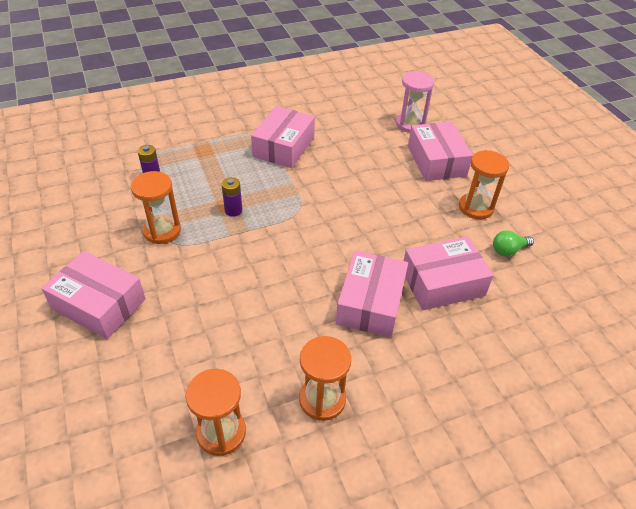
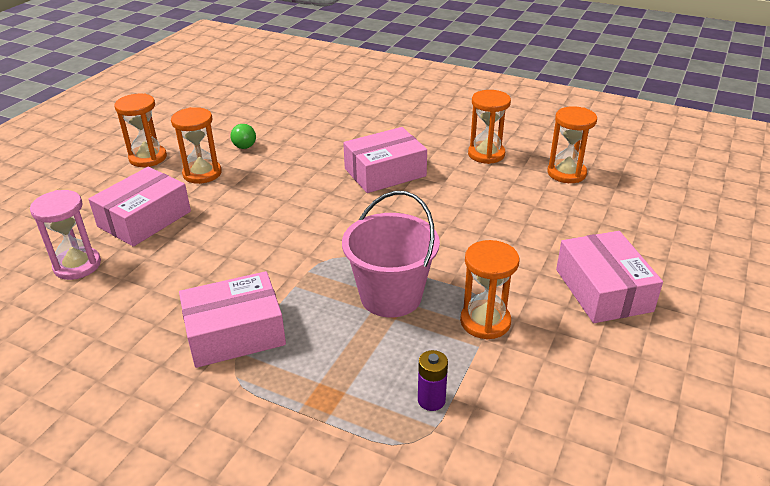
camera: 130 degrees left, 10 degrees down
(233, 210) = (391, 296): purple battery -> pink bucket
(442, 283) = (320, 155): pink box -> none
(508, 250) = (243, 144): green light bulb -> green light bulb turned 45 degrees clockwise
(529, 193) = (148, 158): none -> orange hourglass

